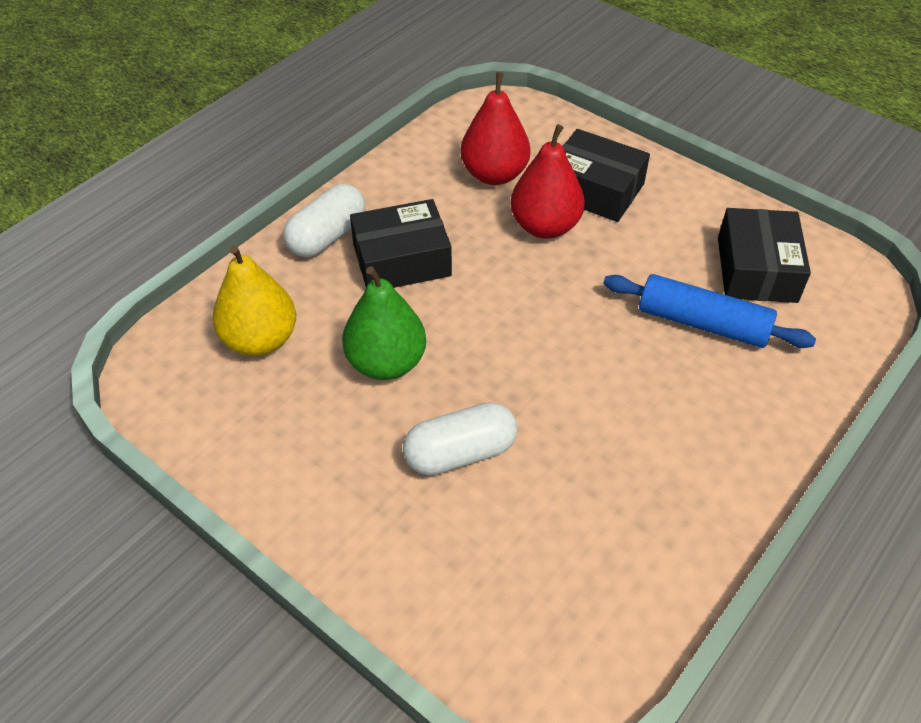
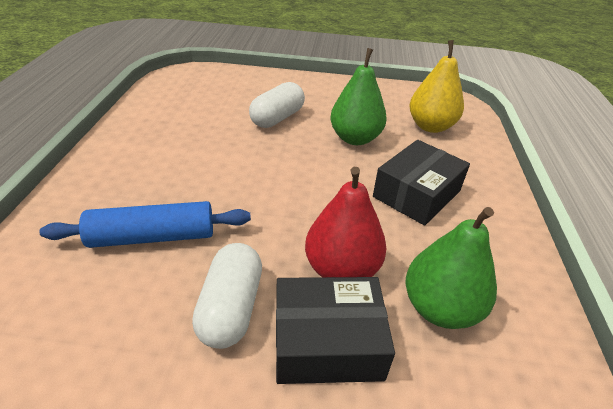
camera: 145 degrees right, 10 degrees down
(327, 236) = (483, 189): white capsule -> white capsule (231, 307)
(494, 174) = (440, 308): red pear -> green pear
(756, 269) = (103, 315): black box -> none

